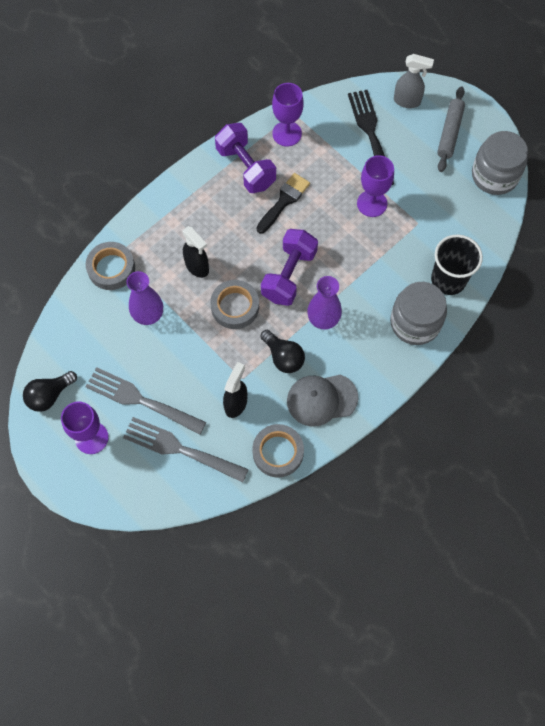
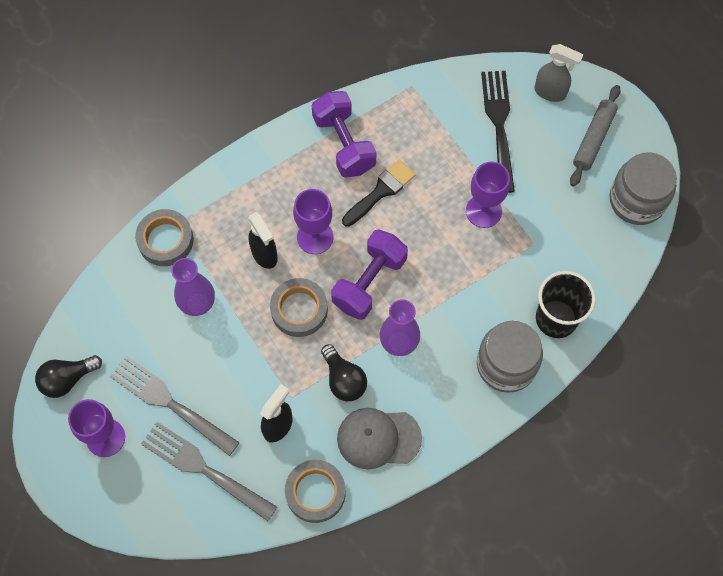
camera: 10 degrees right, 0 degrees up
(287, 134) = (400, 110): purple goblet -> purple goblet (315, 237)

